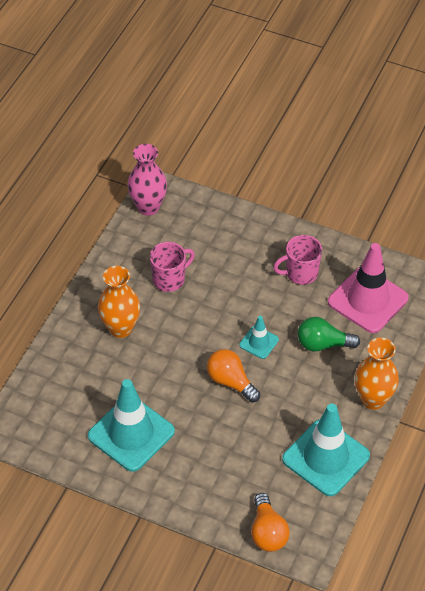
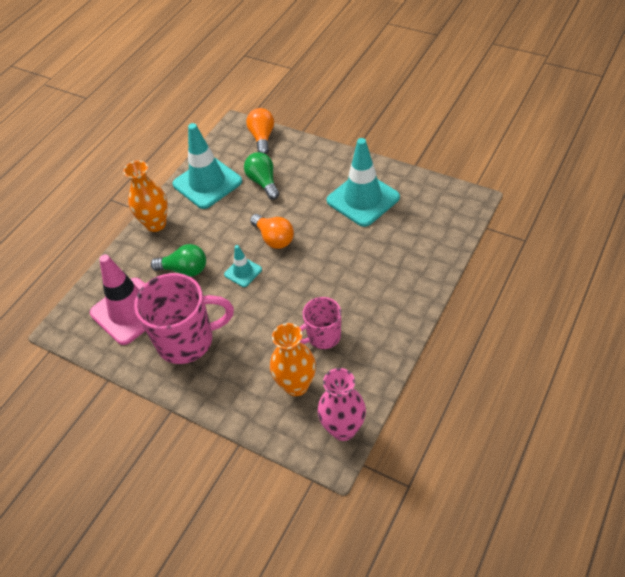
camera: 170 degrees left, 0 degrees up
(120, 328) = (373, 286): orange vase -> orange vase (296, 385)
(254, 458) = (263, 182): none -> green light bulb
(300, 273) = (187, 340): pink mug -> pink mug, size x1.73

